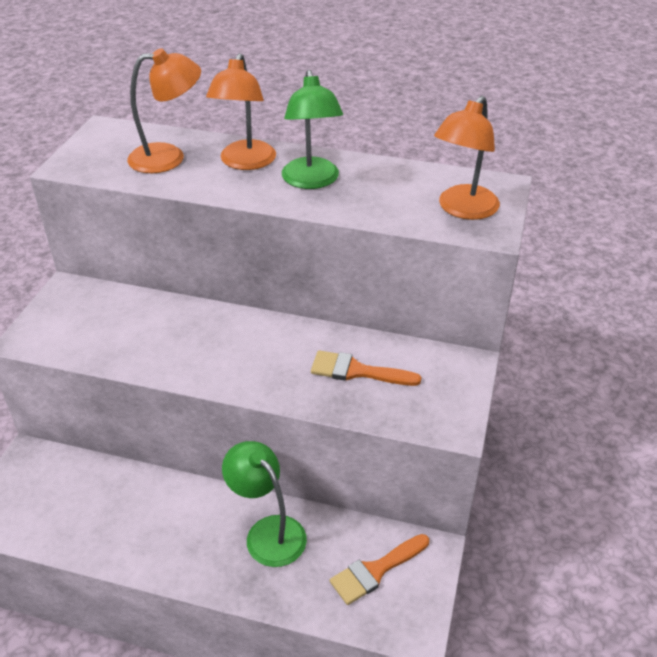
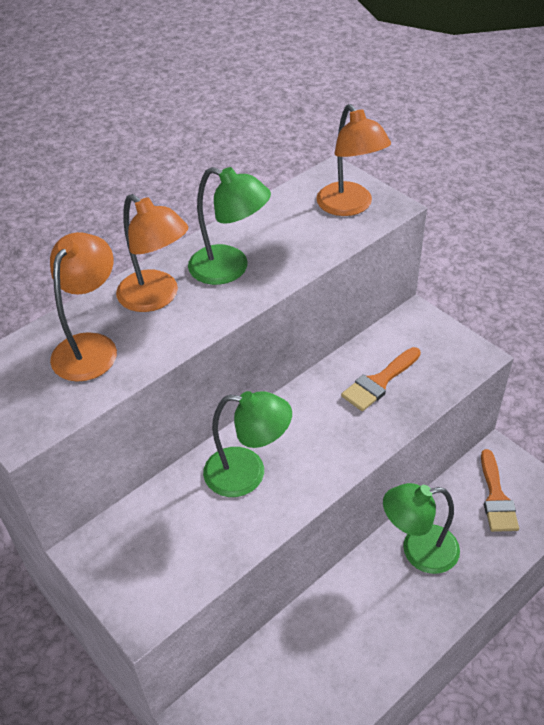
camera: 55 degrees left, 5 degrees up
(191, 335) = (248, 473): none -> green lamp

